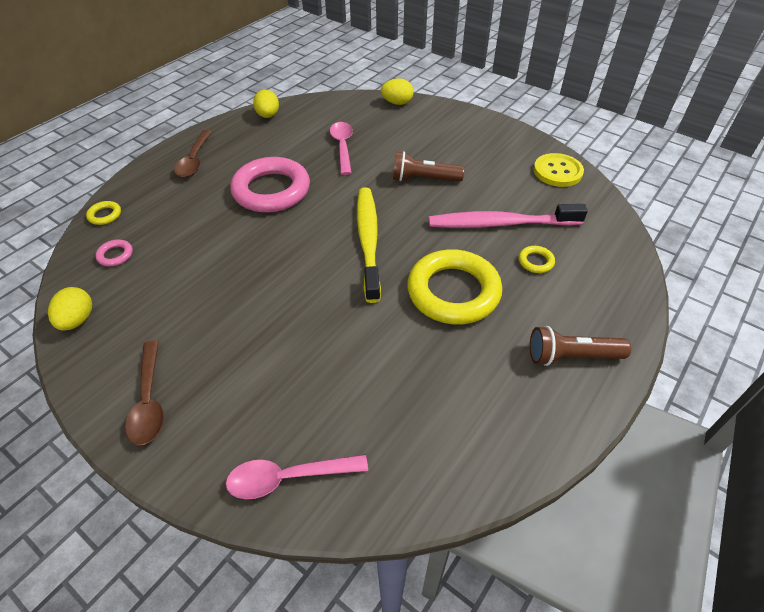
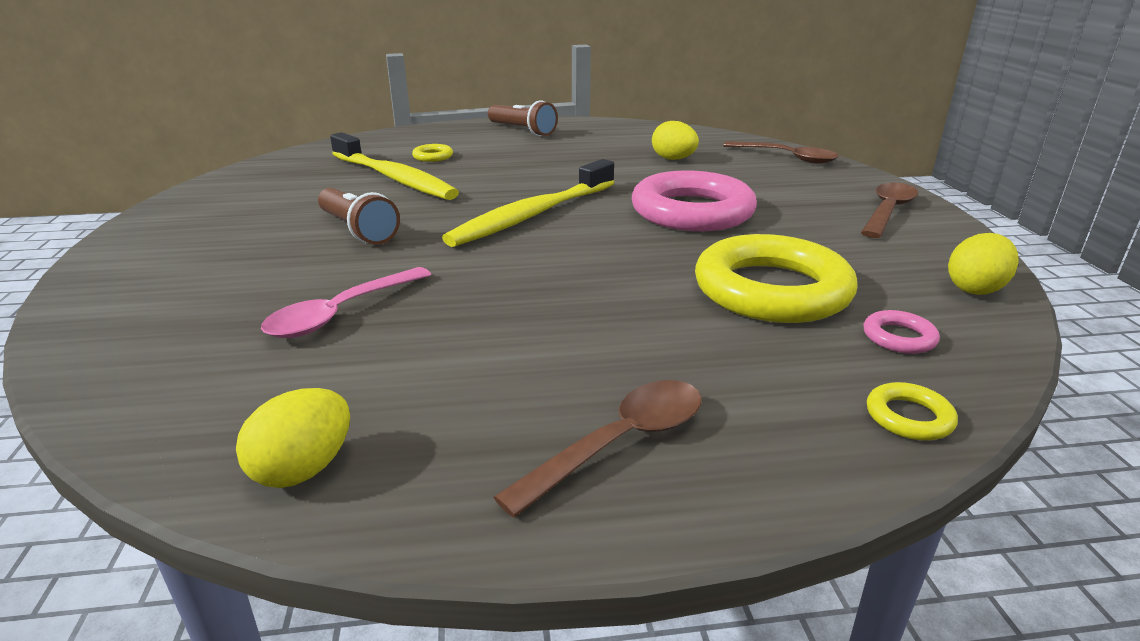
camera: 135 degrees left, 20 degrees down
(271, 190) = (554, 308): pink ring -> pink ring (692, 211)
(289, 477) = (786, 157): pink spoon -> brown spoon
(397, 103) = (90, 335): yellow egg -> yellow egg (673, 159)
(453, 292) = (530, 168): yellow ring -> yellow ring (771, 290)
(500, 224) = (394, 178): pink toothbrush -> yellow toothbrush
(557, 171) = (242, 181): yellow button -> none

